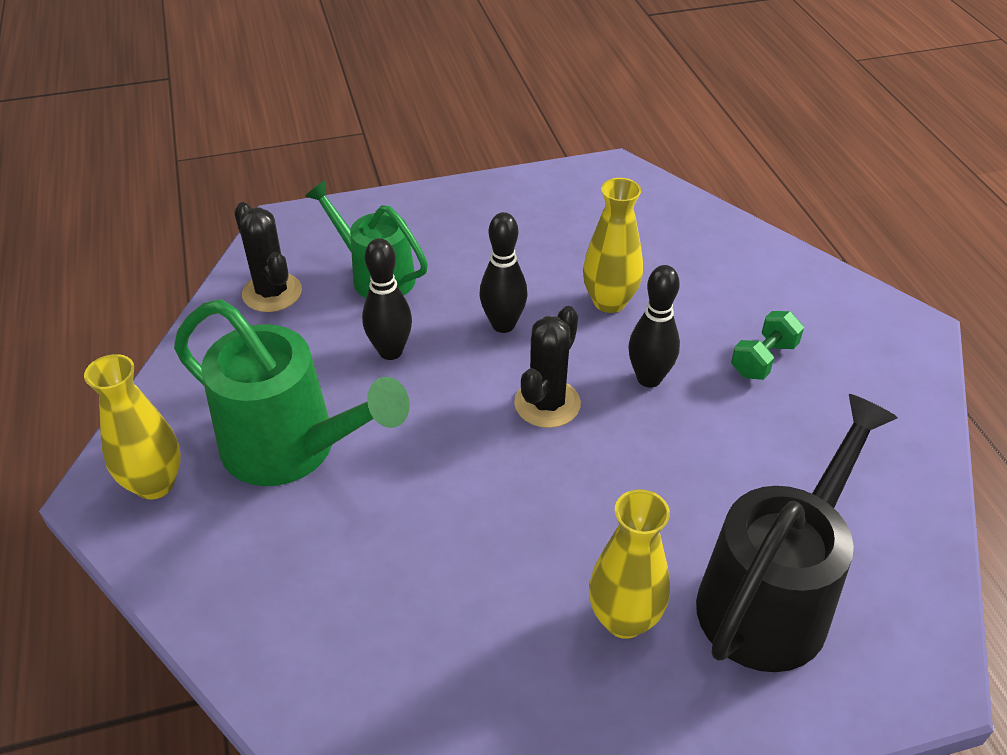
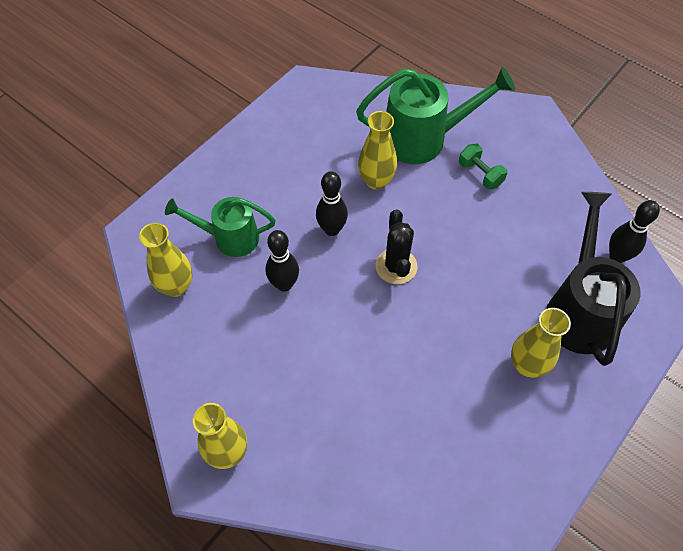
camera: 35 degrees left, 15 degrees up
(272, 293) = (176, 286): black cactus -> yellow vase
(293, 449) = (286, 379): green watering can -> green watering can (424, 138)
(649, 378) = (434, 219): black bowling pin -> black bowling pin (617, 256)
(763, 359) = (480, 174): green dumbbell -> green dumbbell turned 45 degrees counterclockwise

